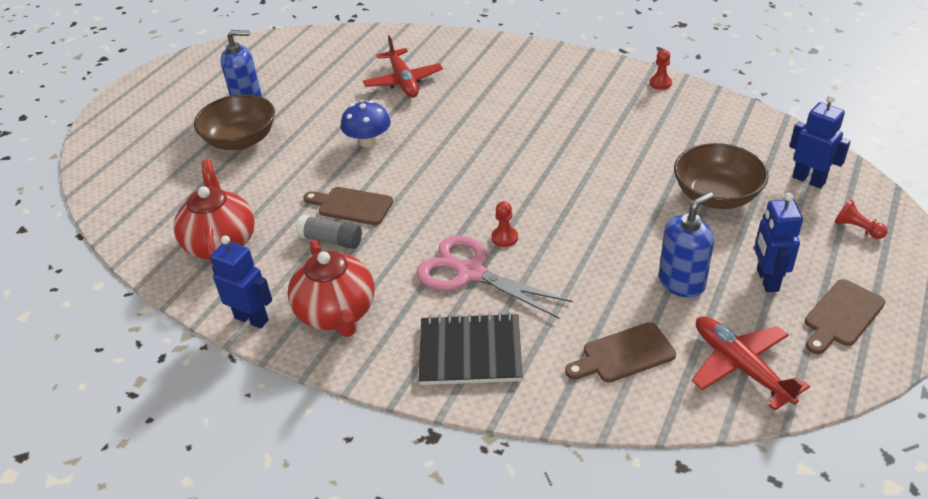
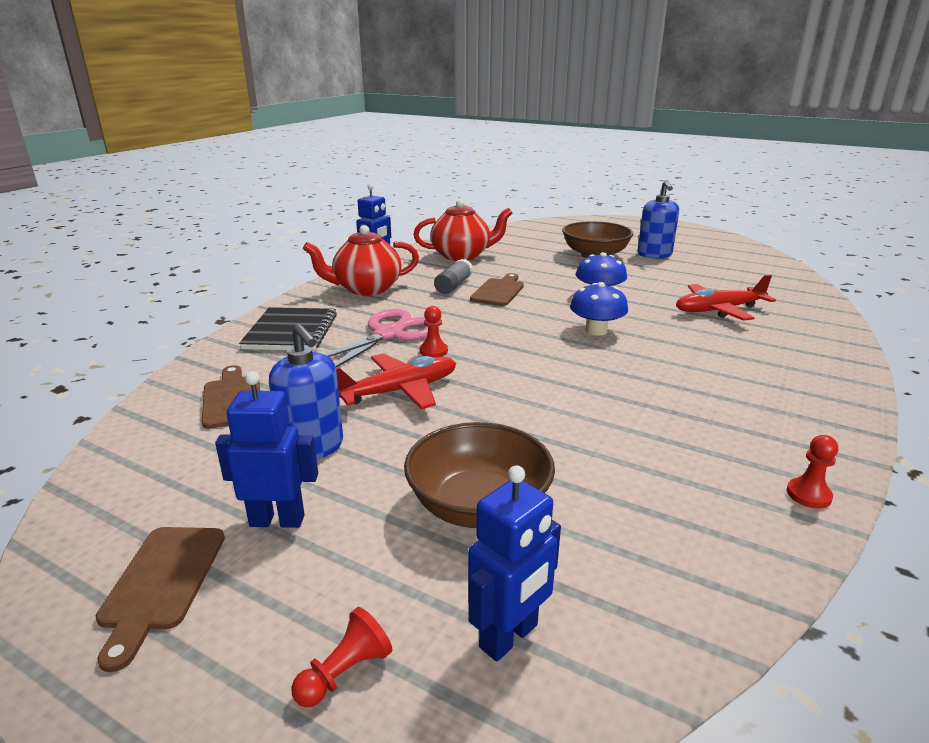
camera: 90 degrees right, 15 degrees down
(451, 145) = (596, 330): none -> blue mushroom
(741, 367) = (154, 469): red plane -> red plane (399, 391)
(841, 316) = (161, 583): brown cutting board -> brown cutting board turned 135 degrees counterclockwise

